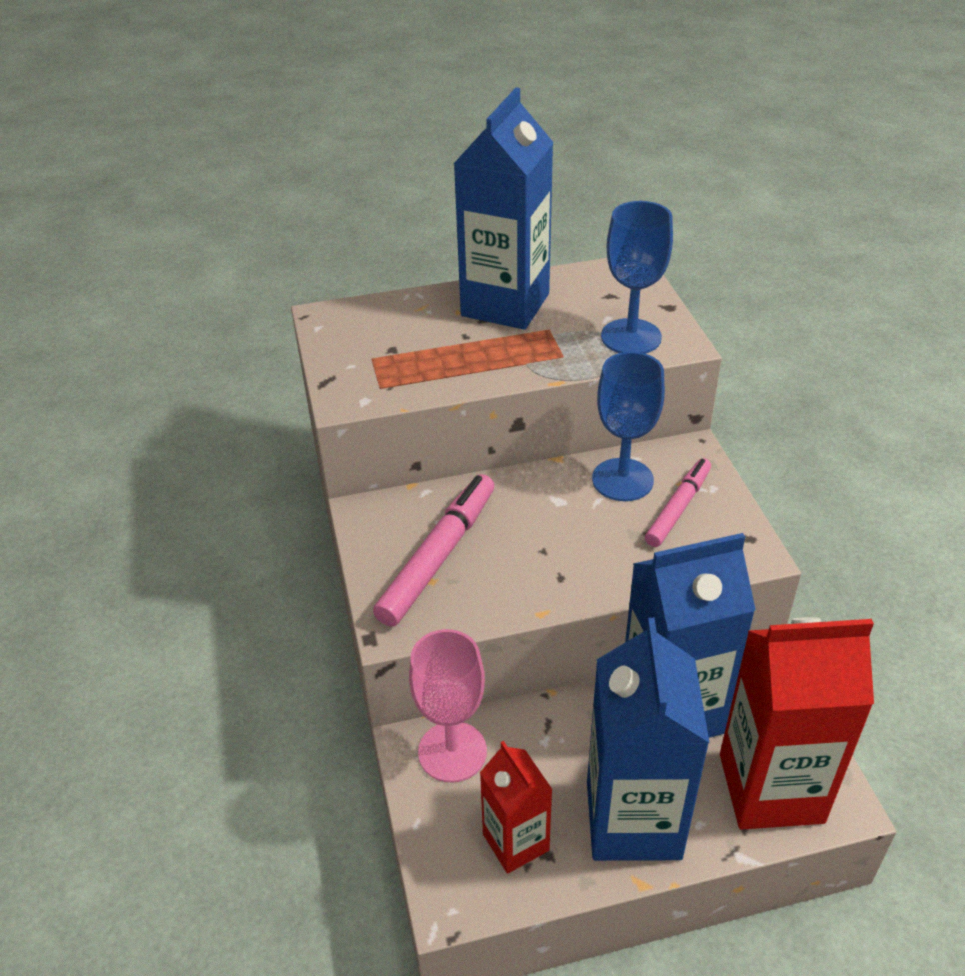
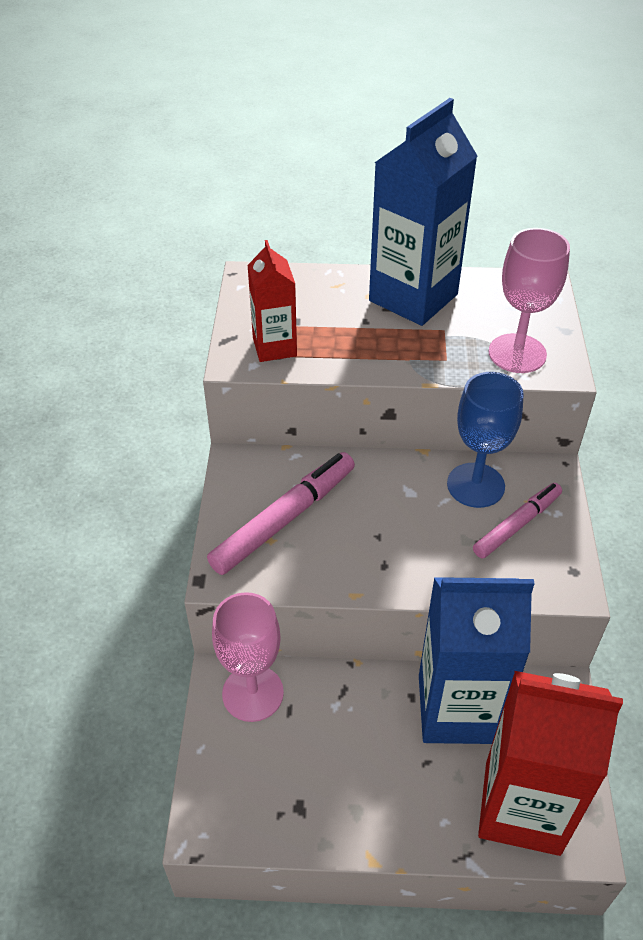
camera: 15 degrees right, 5 degrees up
(516, 842) = (277, 790): red carton -> red carton (274, 347)
(631, 337) = (517, 353): blue goblet -> pink goblet
(633, 820) = (386, 800): blue carton -> none

